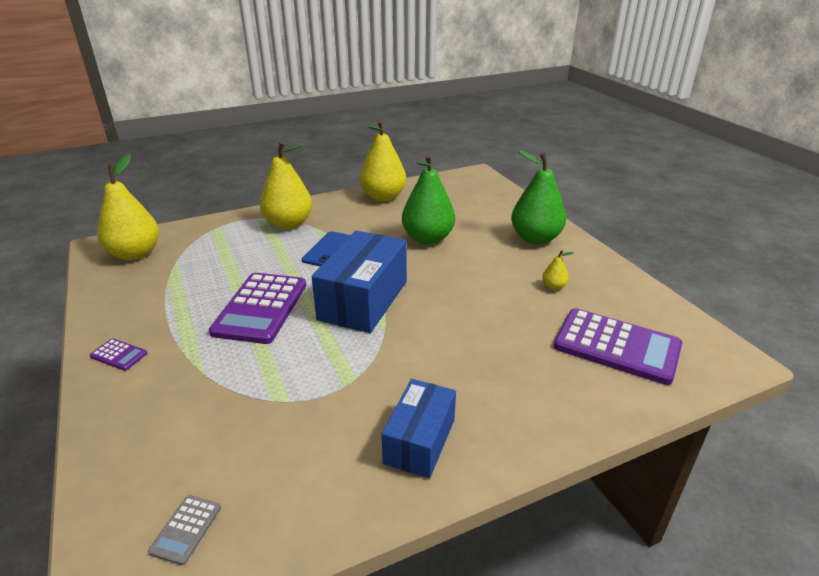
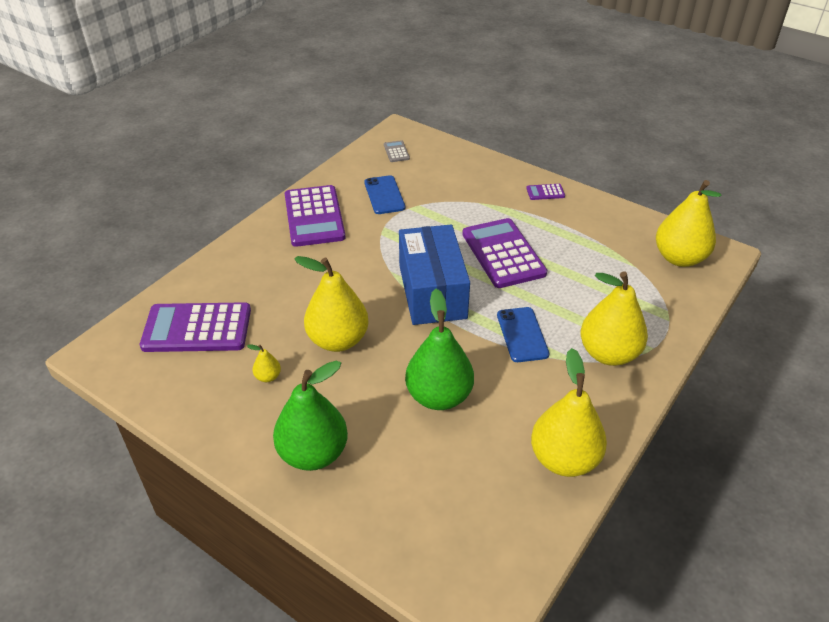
camera: 150 degrees right, 10 degrees up
(297, 437) = (384, 195): none -> blue phone
(420, 441) = (314, 216): blue box -> purple calculator
(479, 292) = (338, 340): none -> yellow pear

